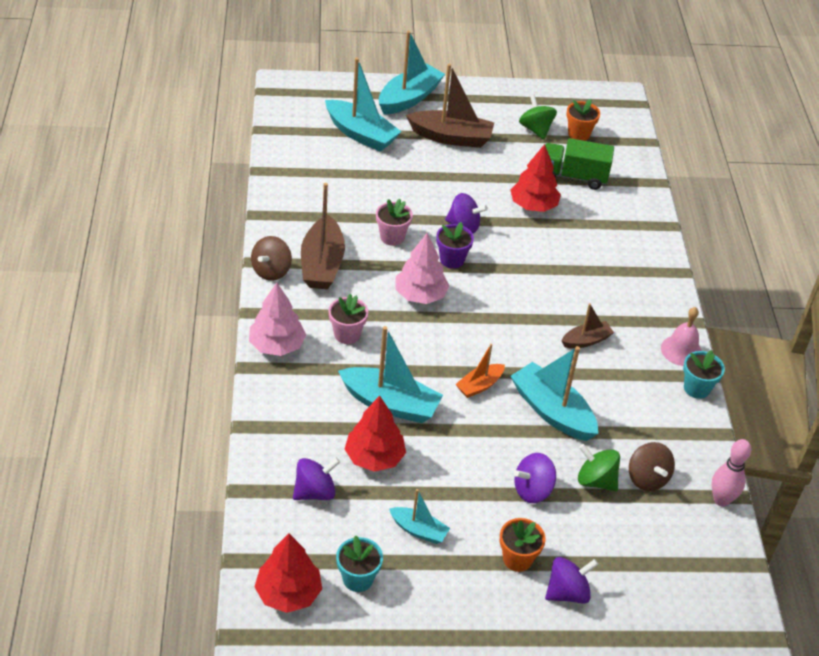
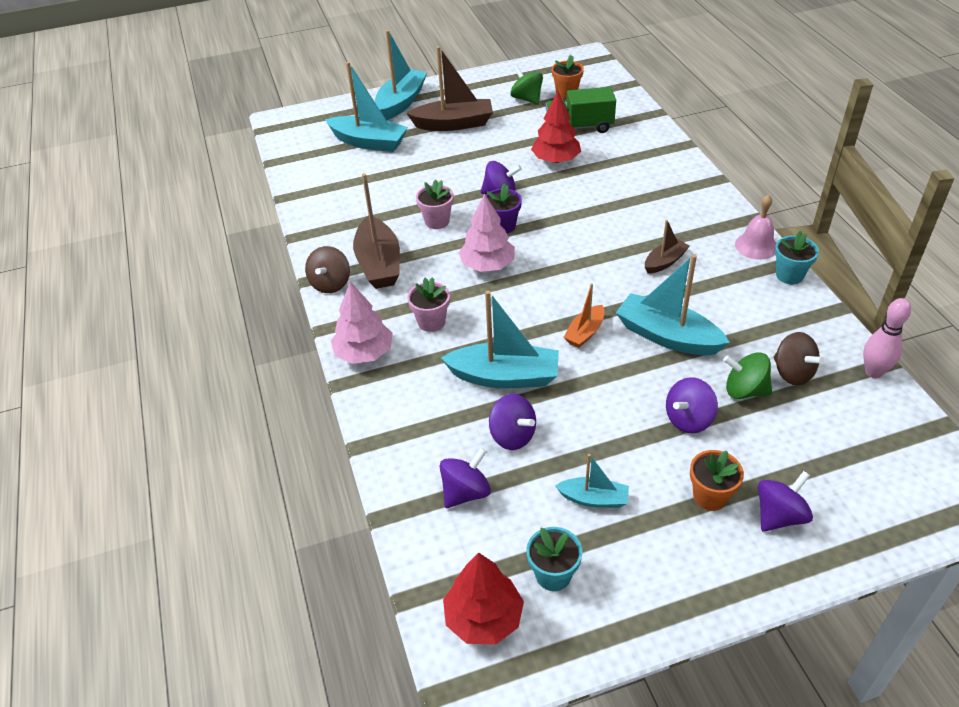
camera: 10 degrees left, 0 degrees up
(374, 457) = (512, 436): red tree -> purple spinning top

